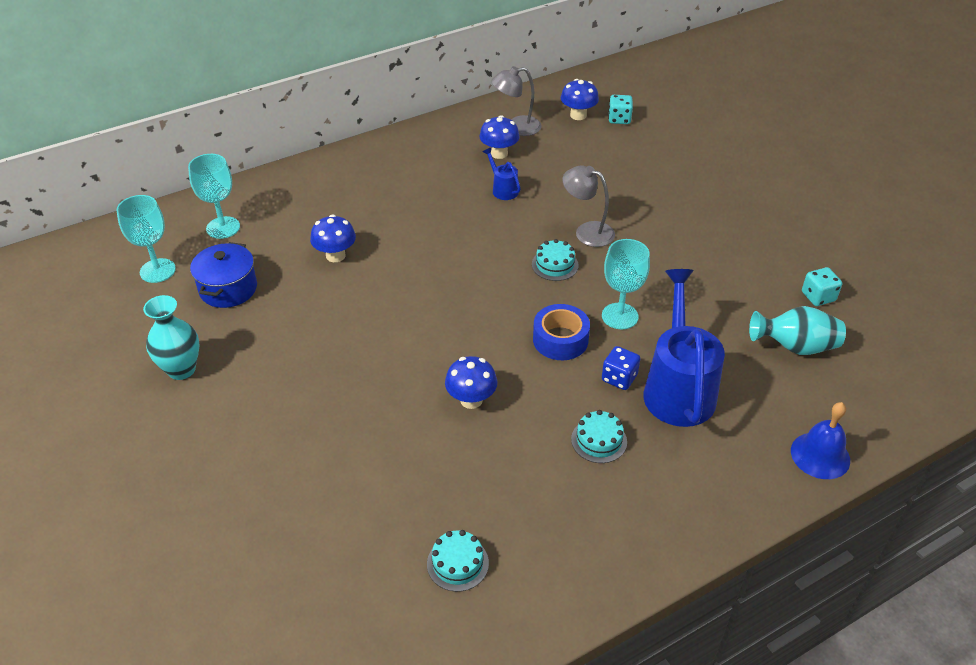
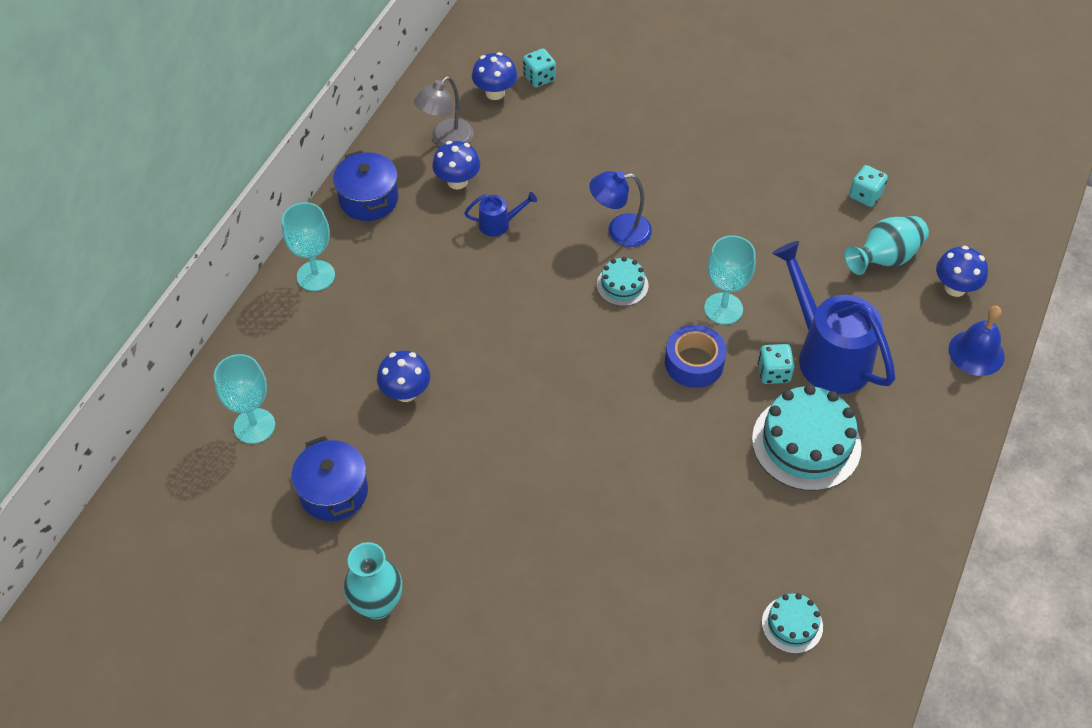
camera: 35 degrees left, 10 degrees up
(157, 270) = (236, 515): turquoise goblet -> turquoise goblet (316, 276)
(429, 138) = (368, 199): none -> blue pot
(471, 400) = (671, 469): blue mushroom -> blue mushroom (955, 288)
(502, 189) = (499, 224): blue watering can -> blue watering can turned 150 degrees clockwise
(587, 231) = (620, 231): grey lamp -> blue lamp
(599, 440) = (806, 443): turquoise cake -> turquoise cake, size x1.94
(619, 378) = (773, 373): blue dice -> turquoise dice

